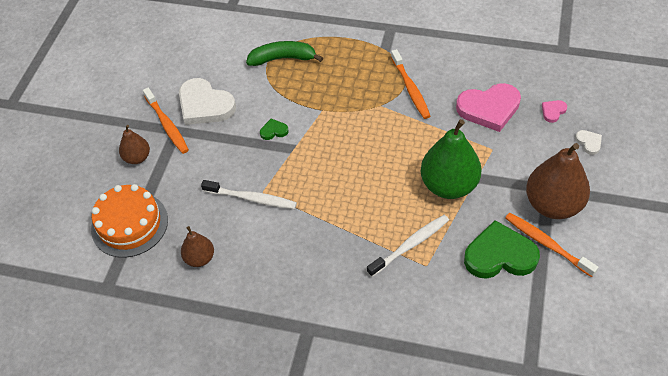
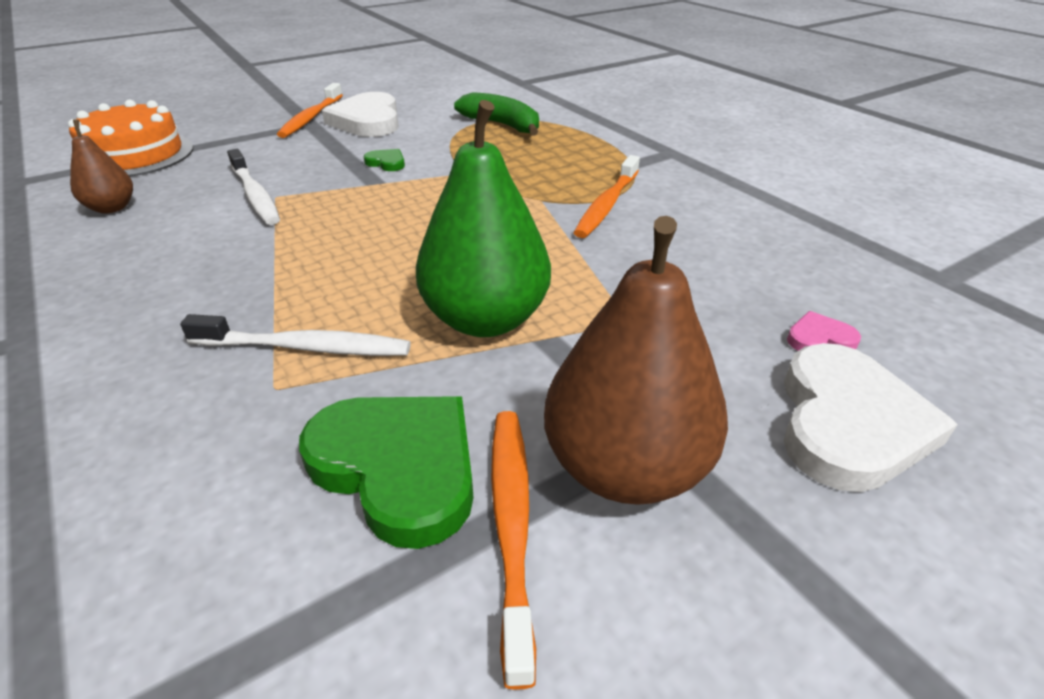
camera: 40 degrees right, 15 degrees down
(137, 158) = (243, 124): brown pear -> none
(489, 108) = (697, 276): pink heart -> none
(589, 142) = (848, 423): white heart -> white heart, size x2.26

